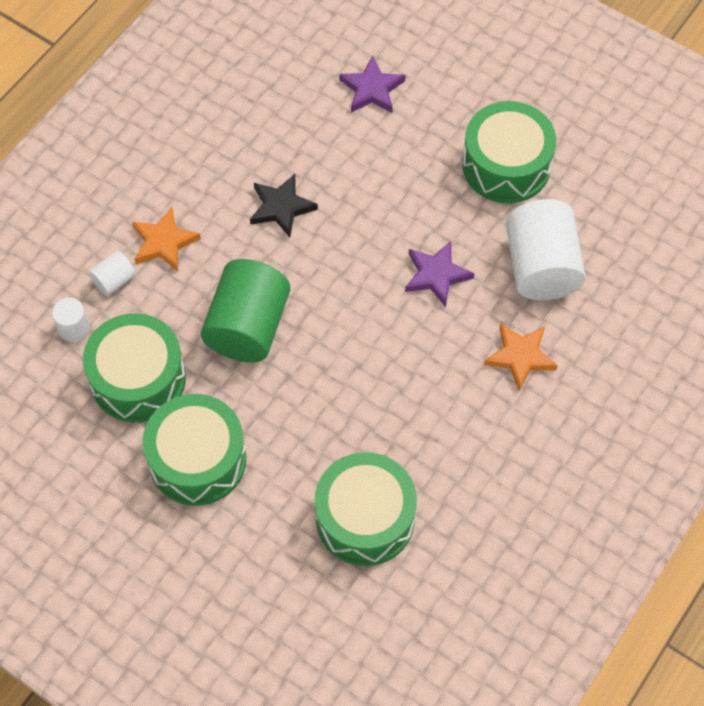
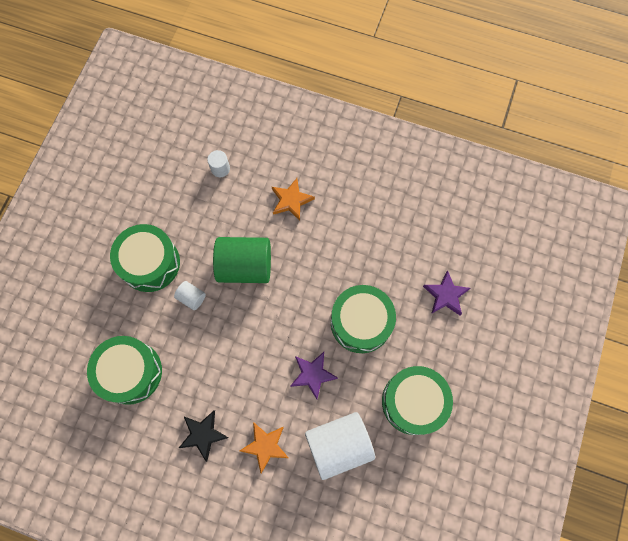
camera: 75 degrees right, 10 degrees up
(114, 280) = (257, 181): white cylinder -> white cylinder (192, 298)
(138, 379) = (195, 214): green drum -> green drum (361, 322)
(281, 207) = (336, 262): black star -> black star (203, 434)

